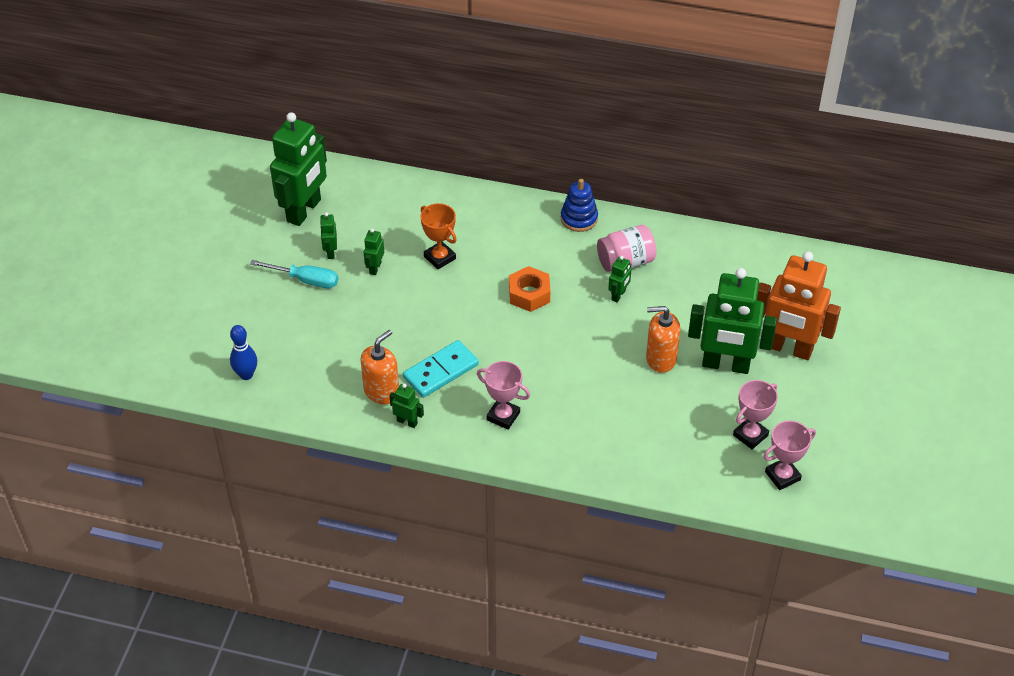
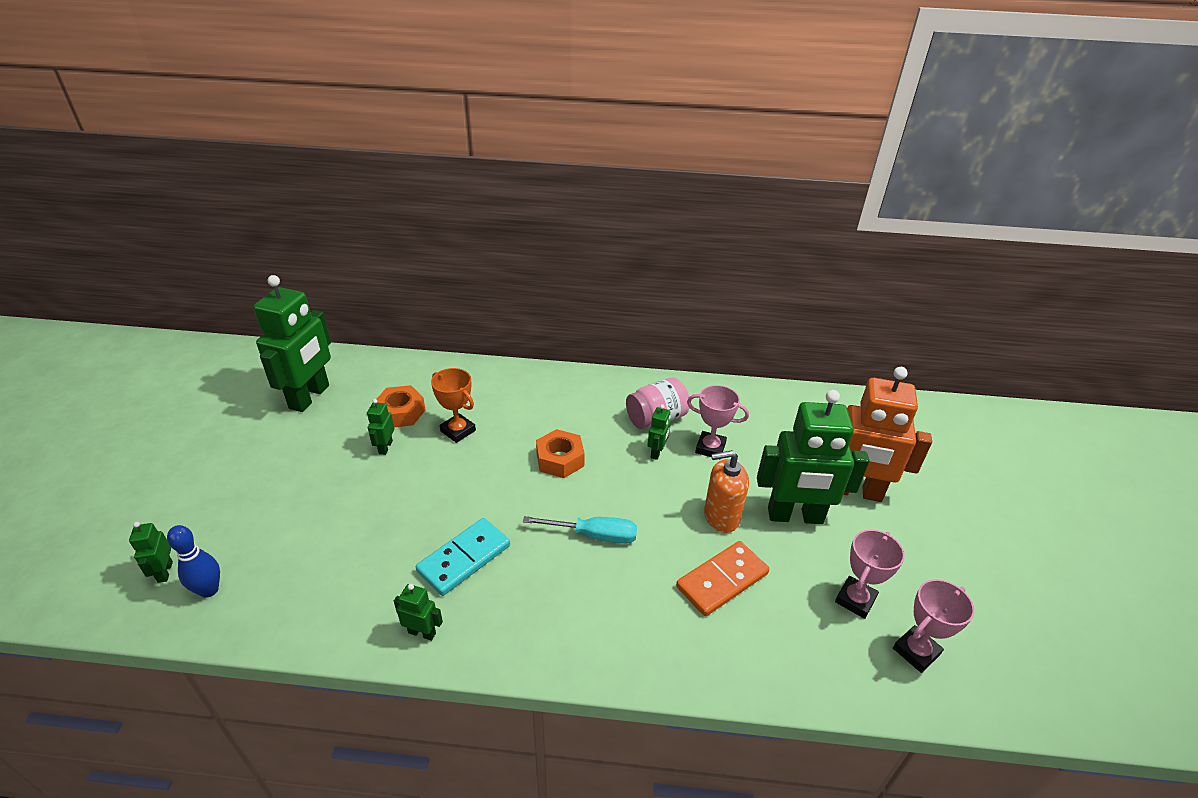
camera: 10 degrees left, 10 degrees down
(305, 280) = (303, 467): turquoise screwdriver -> turquoise screwdriver (594, 535)
(330, 252) = (335, 435): green robot -> green robot (165, 572)
(381, 391) = (389, 593): orange soap dispenser -> none
(388, 234) = (401, 412): none -> orange nut
(503, 416) = (547, 609): pink trophy -> pink trophy (710, 448)
(579, 218) = (600, 383): blue stacking toy -> none
(646, 409) = (722, 580): none -> orange domino

